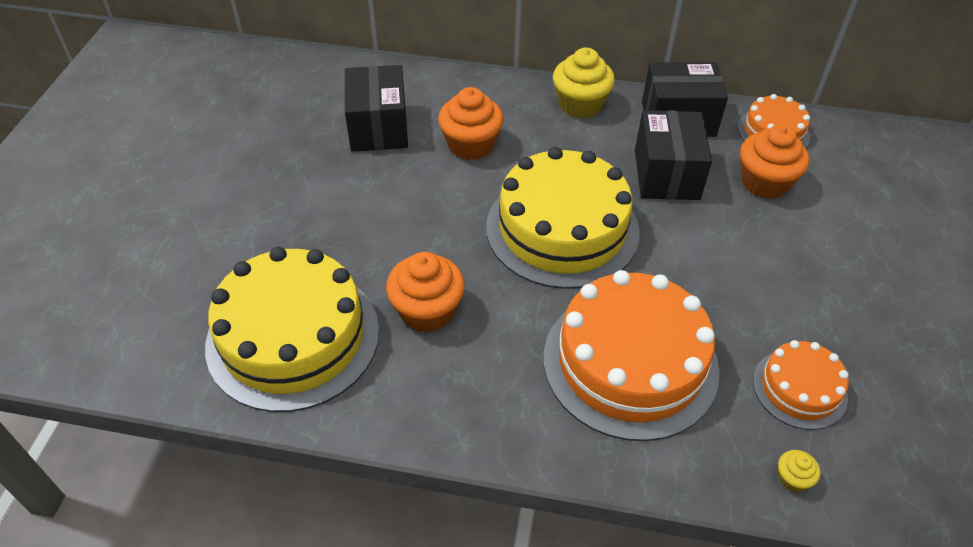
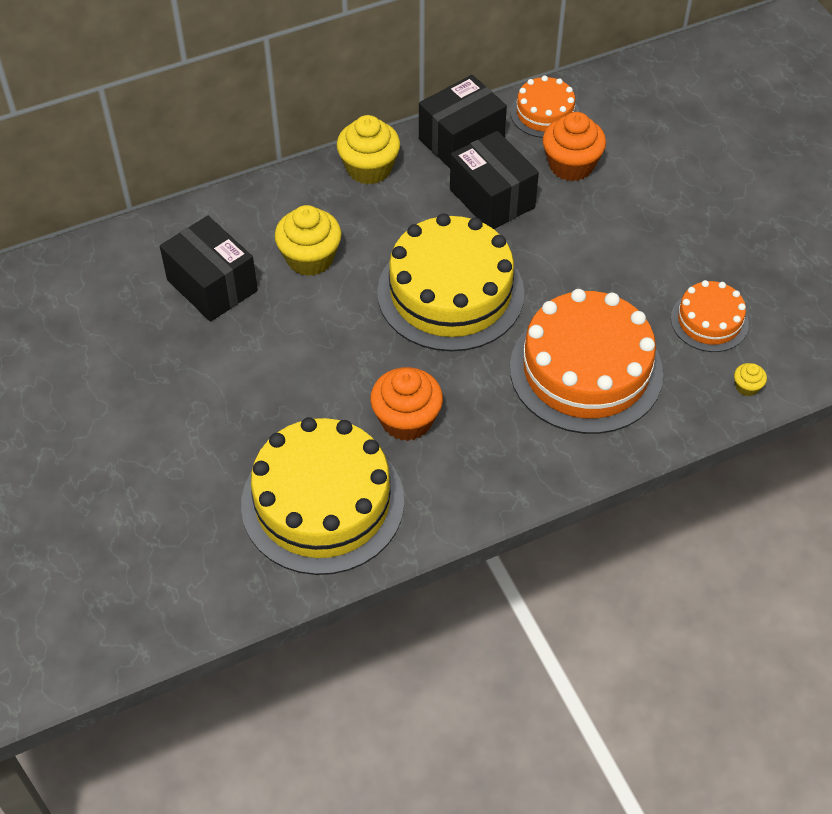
camera: 35 degrees left, 5 degrees up
(471, 145) = (310, 258): orange cupcake -> yellow cupcake

